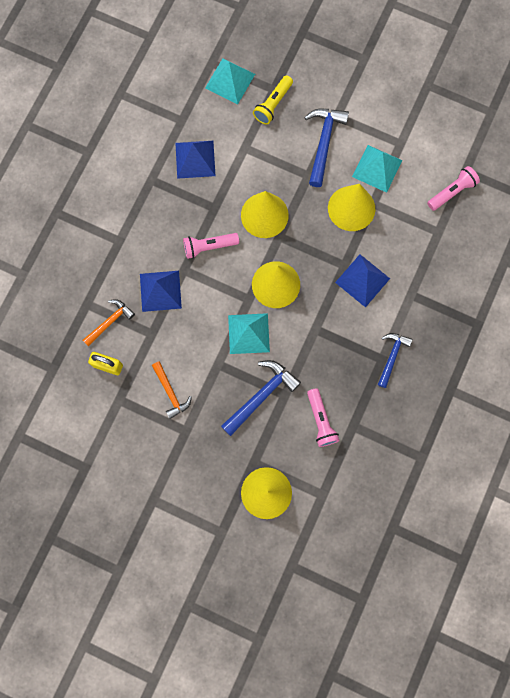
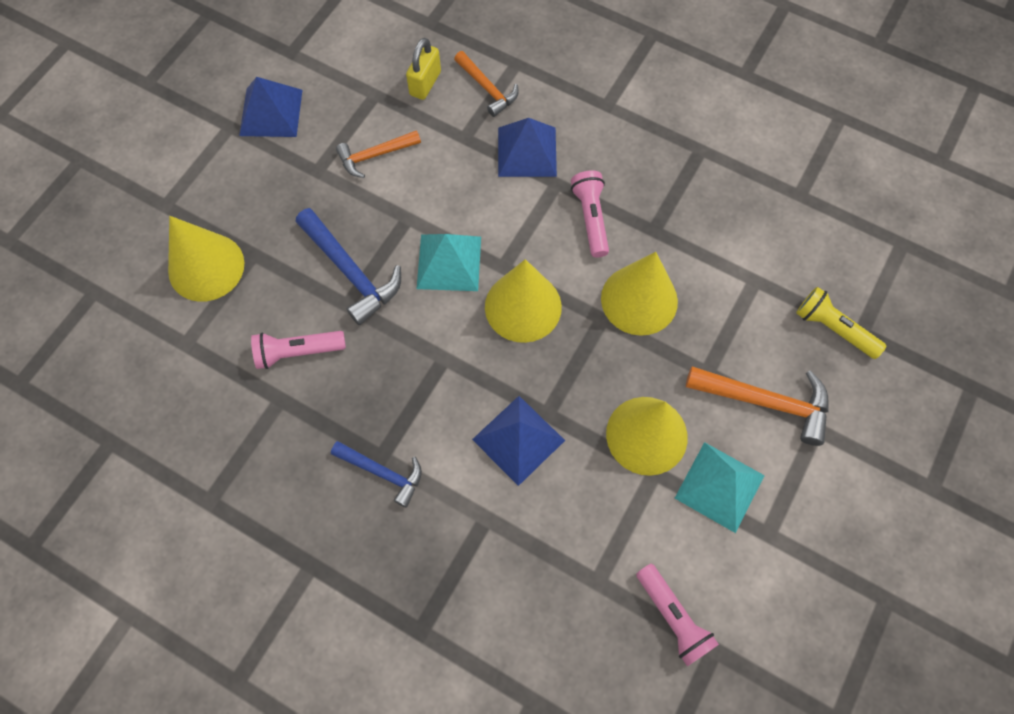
camera: 95 degrees right, 10 degrees down
(195, 159) = (734, 209): blue pyramid -> blue pyramid (271, 112)
(230, 81) = (872, 267): turquoise pyramid -> none
(323, 143) = (766, 402): blue hammer -> orange hammer

